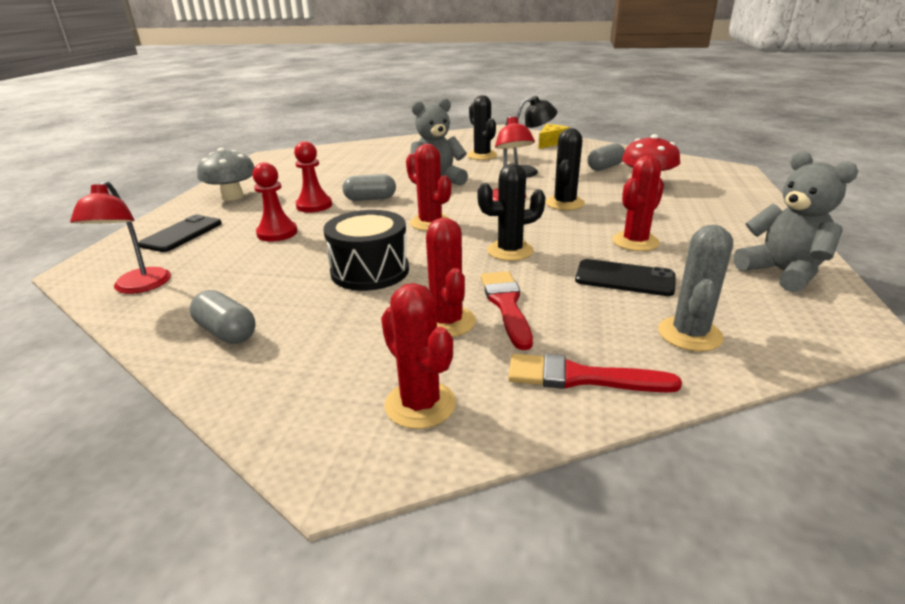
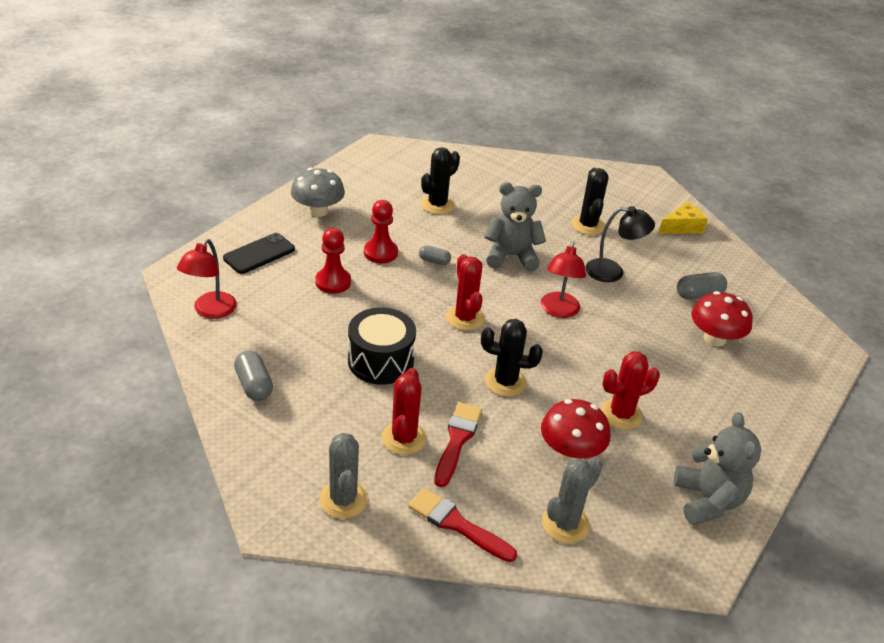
camera: 20 degrees right, 10 degrees up
(370, 199) = (434, 261): grey capsule -> grey capsule, size x0.64
(420, 404) = (343, 499): red cactus -> grey cactus
(564, 203) = (605, 337): black cactus -> black cactus (437, 205)
(624, 278) = (570, 451): black phone -> red mushroom

